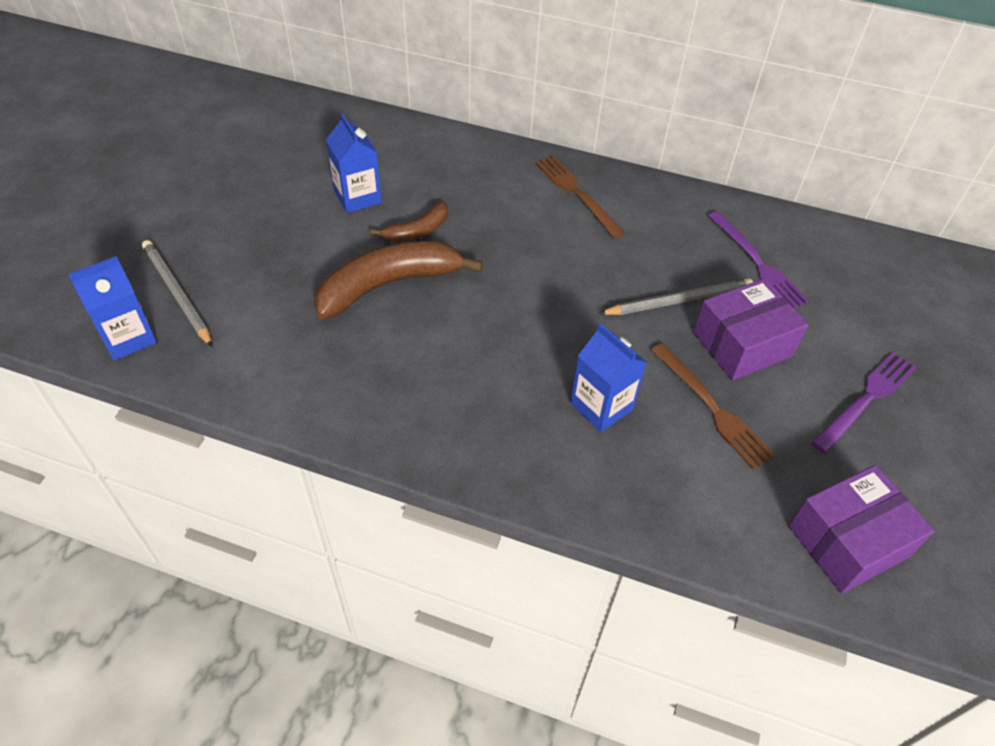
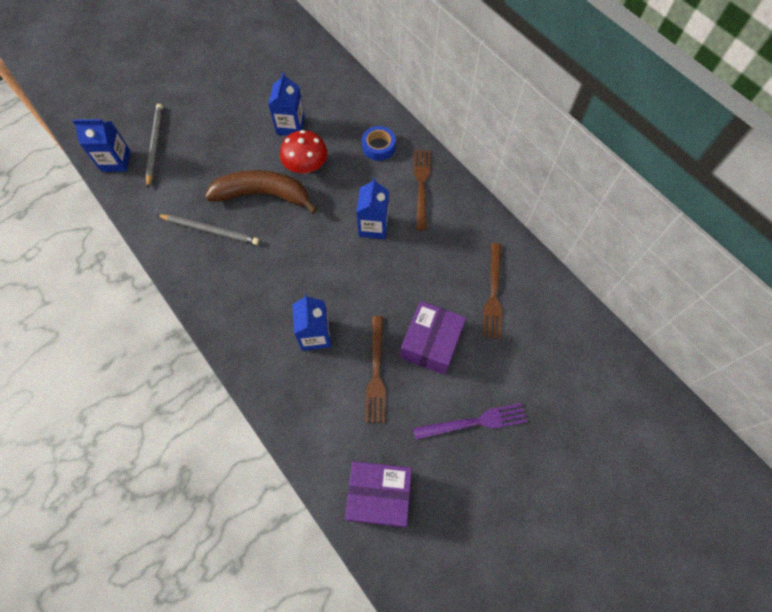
camera: 35 degrees right, 15 degrees up
(417, 231) = (306, 166): brown banana -> red mushroom
(490, 176) = (378, 146): none -> blue tape
(560, 257) = (373, 226): none -> blue carton
(678, 301) = (418, 293): grey pencil -> grey pencil (210, 230)
(742, 344) = (431, 343): purple box -> purple box turned 75 degrees counterclockwise
(756, 262) = (493, 293): purple fork -> brown fork

